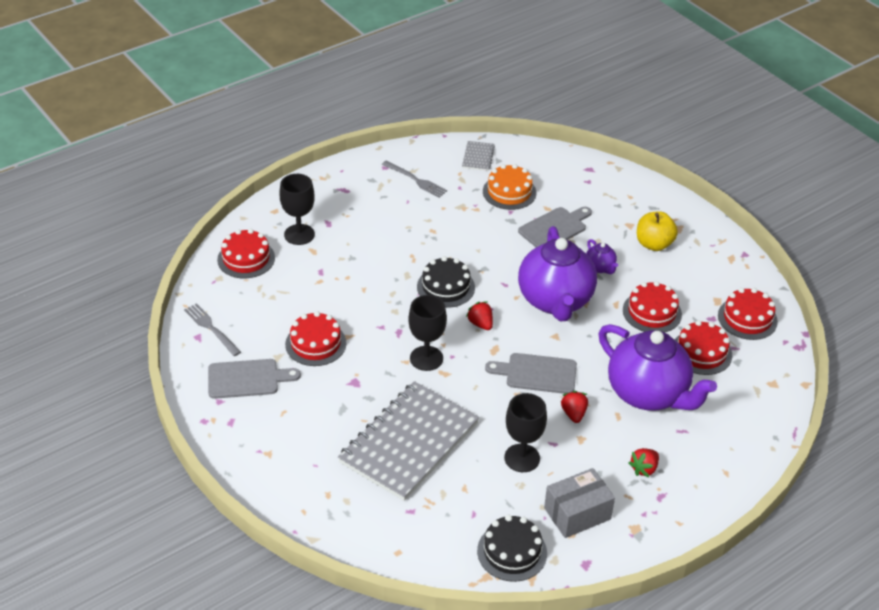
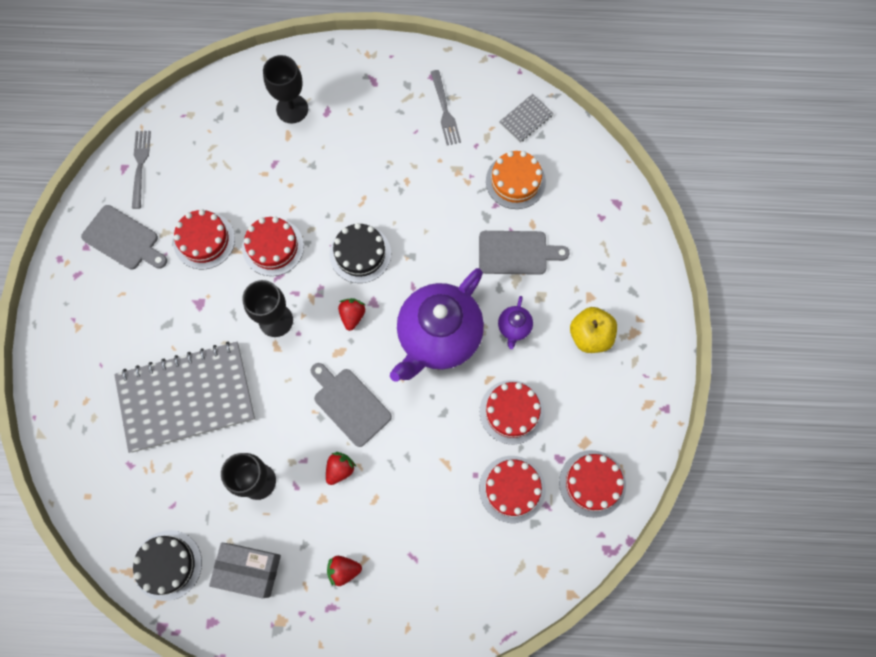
camera: 40 degrees right, 30 degrees up
(246, 258) = (228, 107): red cake -> red cake (273, 247)
(648, 394) = (421, 497): purple teapot -> none

